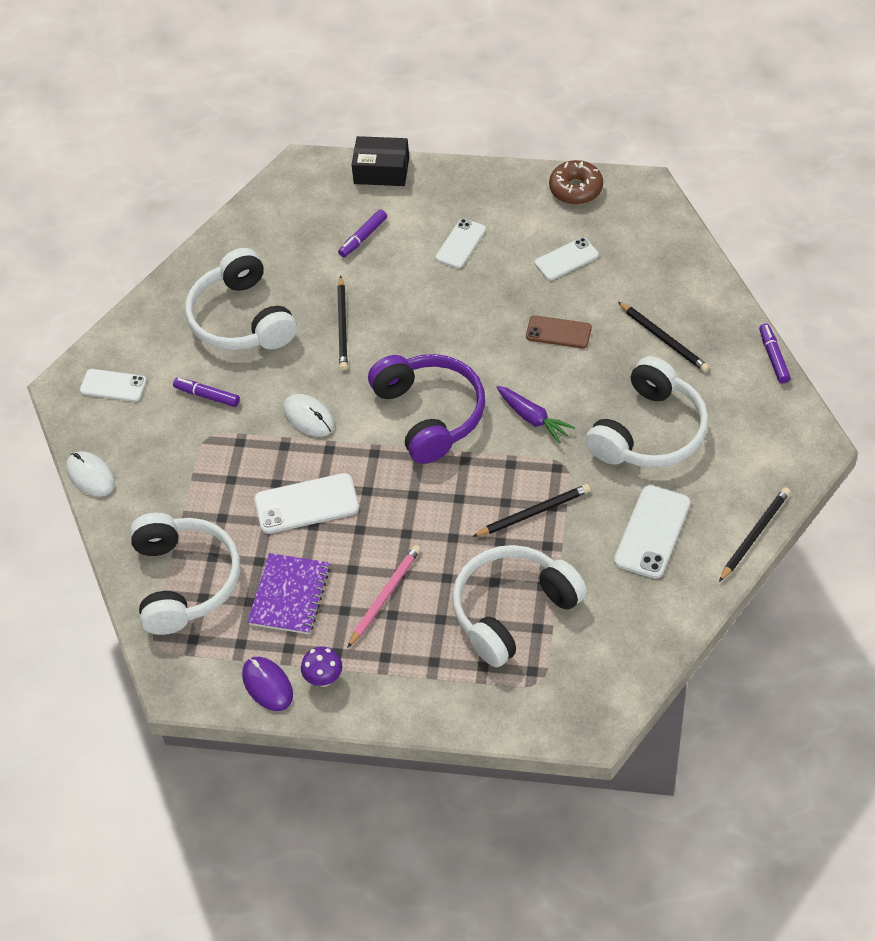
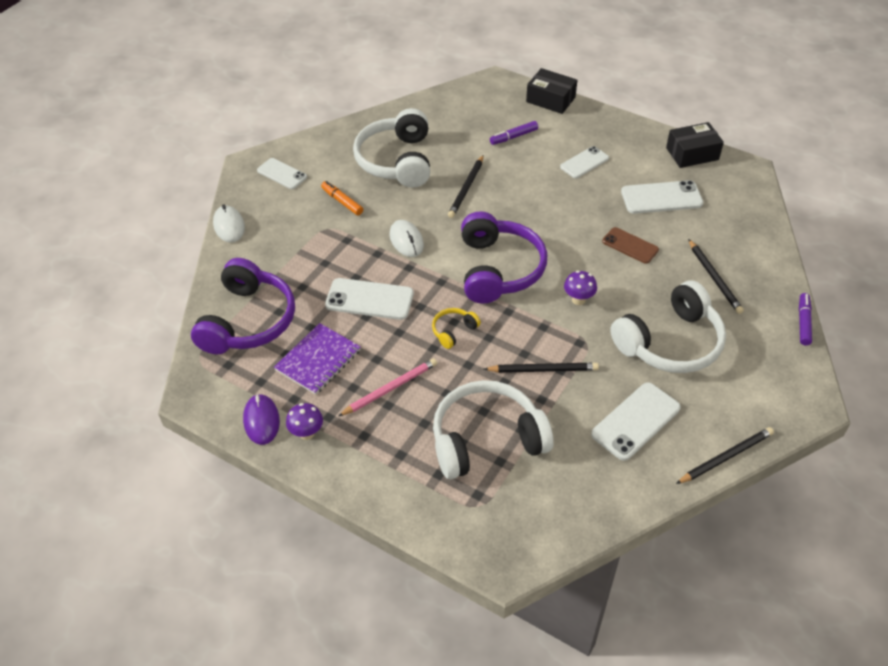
camera: 20 degrees right, 5 degrees down
(185, 581) = (248, 321): white headphones -> purple headphones
(207, 396) = (342, 202): purple marker -> orange marker
(418, 505) = (453, 331): none -> yellow headphones
(533, 418) = (578, 300): purple carrot -> purple mushroom
(566, 259) = (661, 198): white phone -> white phone, size x1.51
(576, 189) = (692, 154): brown donut -> black box

